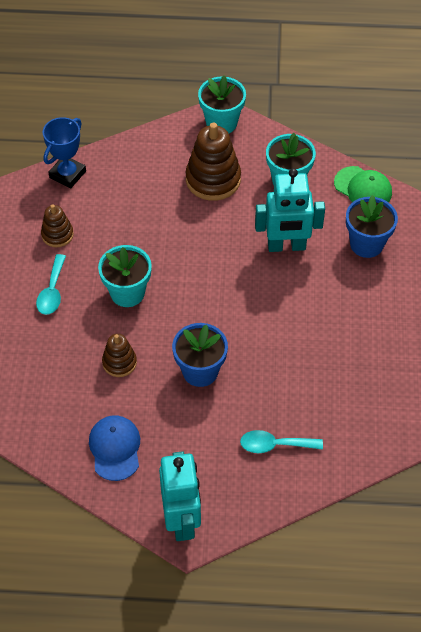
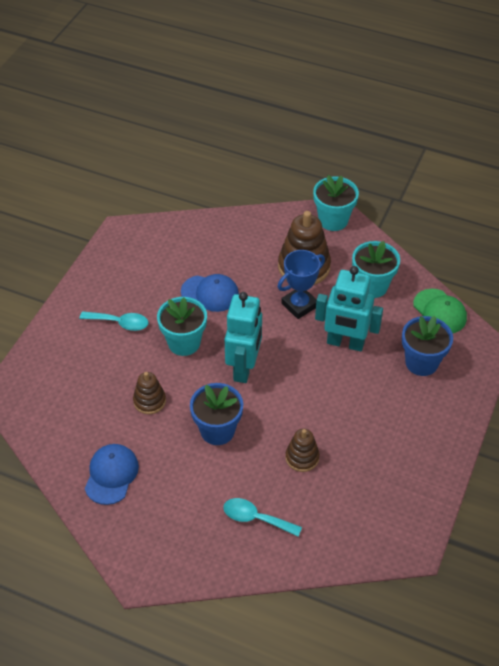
camera: 20 degrees right, 5 degrees down
(52, 291) = (120, 323): turquoise spoon -> turquoise spoon turned 105 degrees counterclockwise
(57, 235) = (146, 276): brown stacking toy -> brown stacking toy (302, 457)
(67, 174) = (178, 228): blue trophy -> blue trophy (299, 305)
(131, 234) = (210, 293): none -> blue cap
(182, 520) = (141, 559): turquoise robot -> turquoise robot (244, 368)

